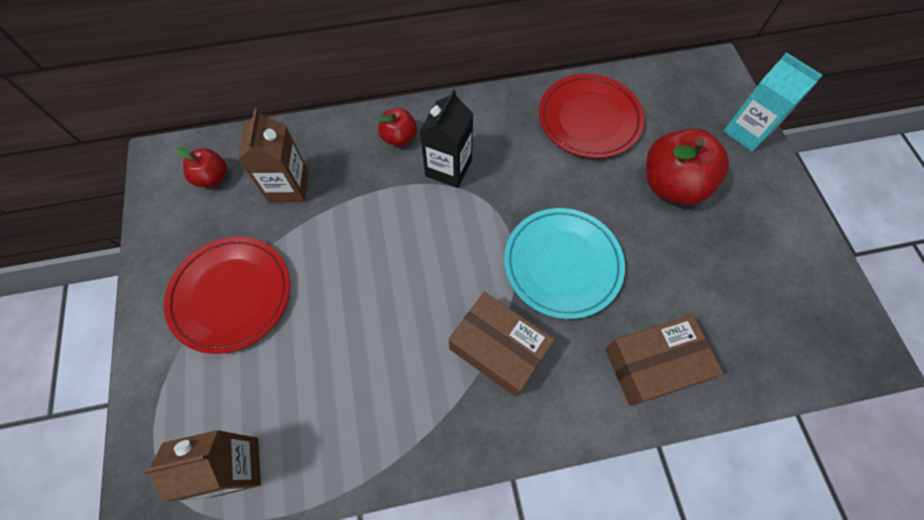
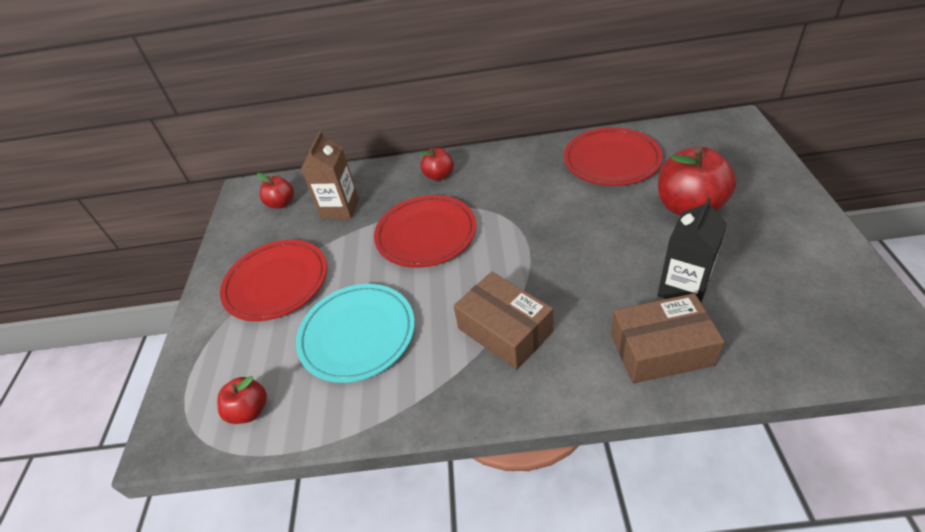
camera: 15 degrees right, 20 degrees down
(236, 466) = (250, 410): brown carton -> red apple
(396, 223) = (426, 234): none -> red plate
(448, 168) = (478, 196): black carton -> black carton (683, 288)
(562, 264) = (574, 266): turquoise plate -> turquoise plate (357, 335)
(747, 132) = (768, 167): turquoise carton -> none

